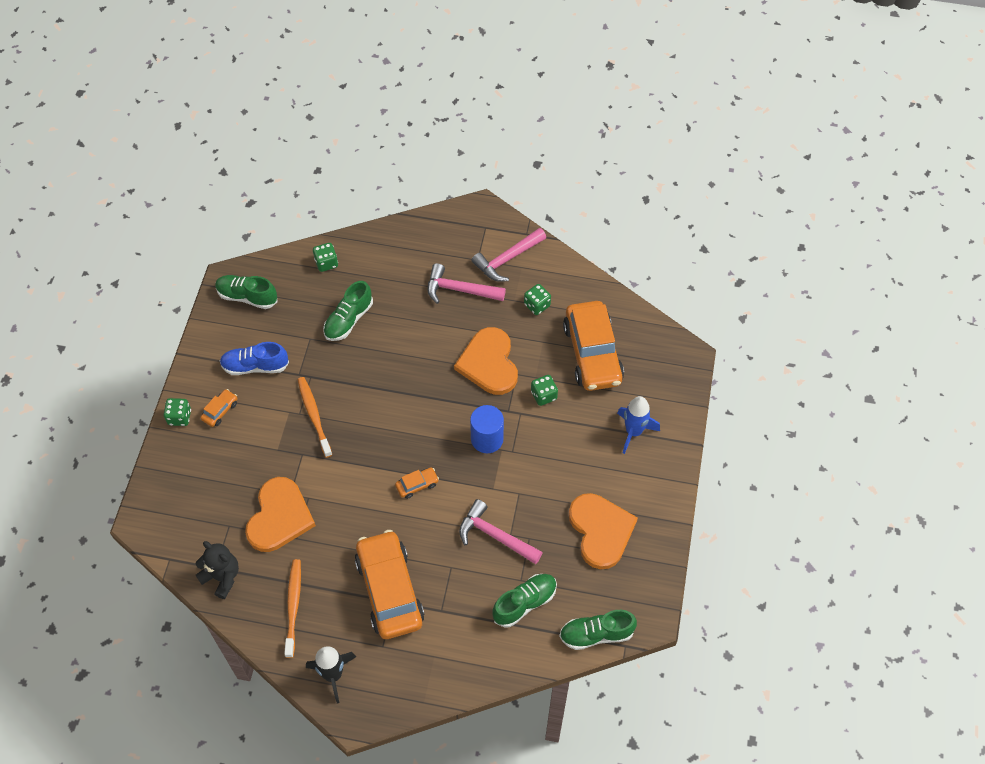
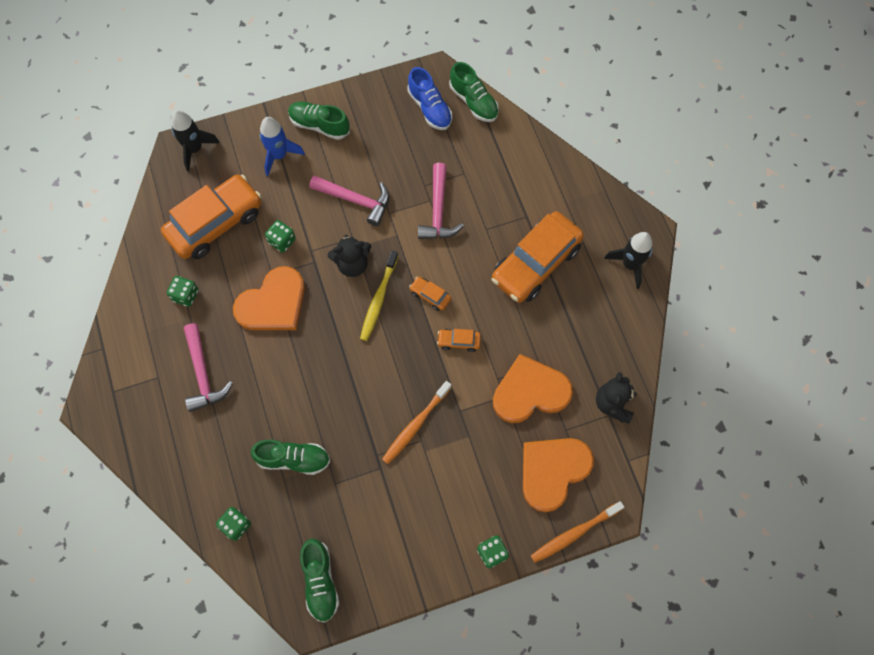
camera: 120 degrees left, 10 degrees up
(220, 411) = (462, 517): orange car -> orange car (459, 341)
(255, 366) = (395, 517): blue shoe -> blue shoe (430, 108)
(293, 606) = (598, 329): orange toothbrush -> orange toothbrush (574, 533)
(440, 443) = (378, 299): none -> yellow toothbrush
(487, 439) = (352, 264): blue cylinder -> black teddy bear
(507, 259) = (144, 349): pink hammer -> pink hammer (356, 200)
(524, 603) = (481, 161): green shoe -> green shoe (319, 125)
(601, 531) = (385, 138): orange heart -> orange heart (553, 471)
(679, 368) = (195, 149): none -> black rocket

